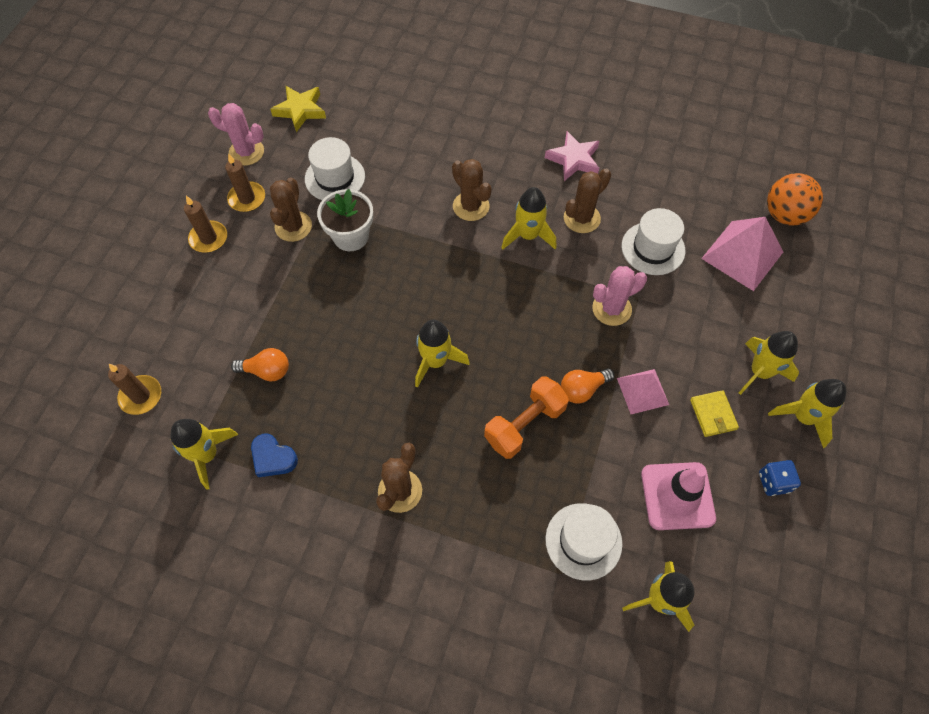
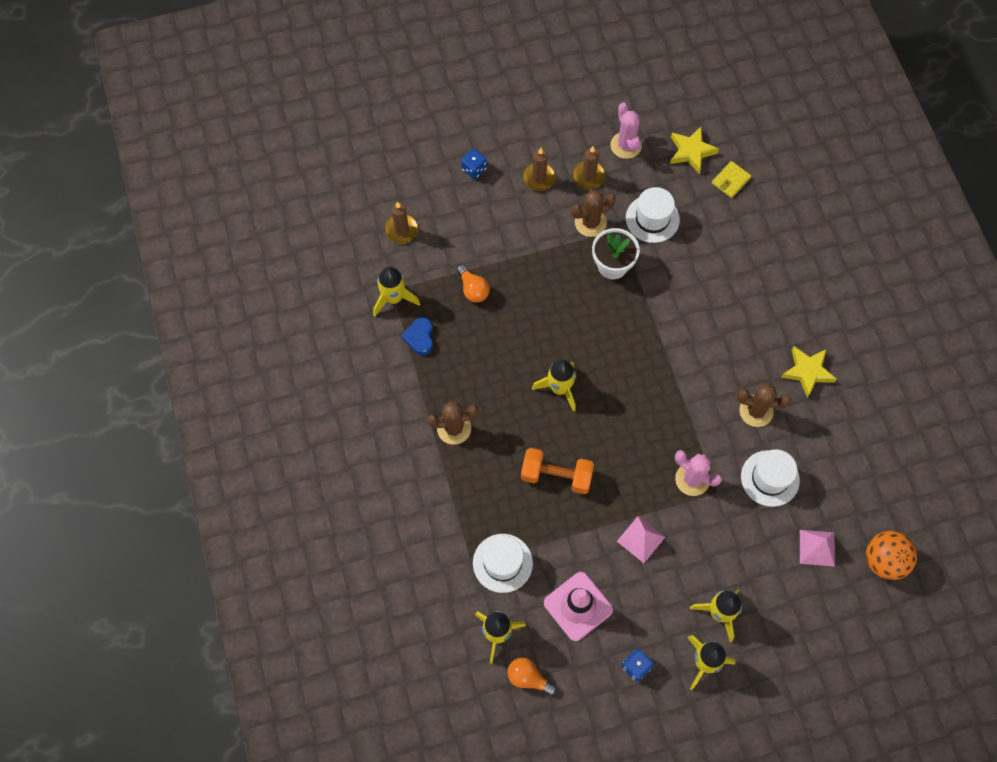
camera: 55 degrees right, 5 degrees up
(144, 286) = (474, 169): none -> blue dice
(471, 206) = (703, 327): brown cactus -> none
(528, 235) = (709, 383): yellow rocket -> none
(574, 159) = (807, 372): pink star -> yellow star
(582, 389) = (611, 497): orange light bulb -> orange light bulb (528, 678)
(713, 414) = (658, 598): yellow wallet -> yellow wallet (731, 180)
(742, 255) = (817, 548): pink pyramid -> pink pyramid, size x0.62

